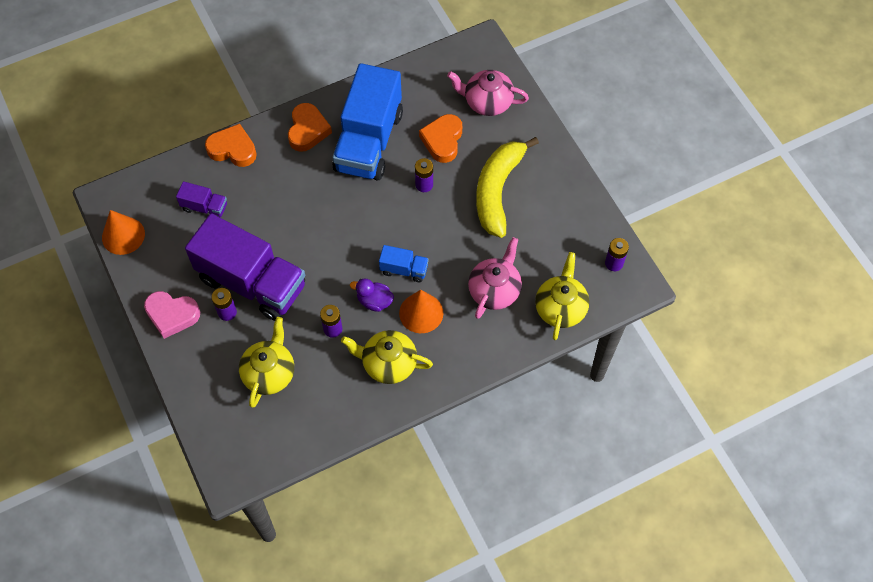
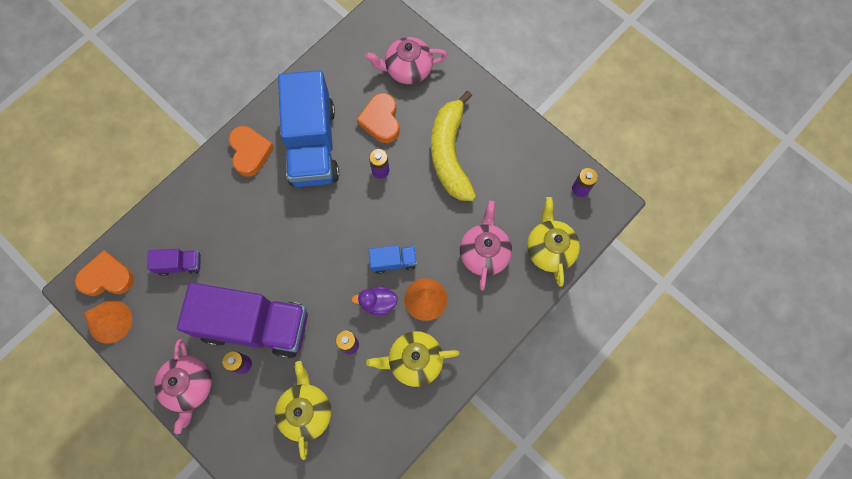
camera: 20 degrees left, 10 degrees up
(172, 315) = (189, 386): pink heart -> pink teapot
(233, 149) = (185, 195): orange heart -> orange heart (107, 277)

